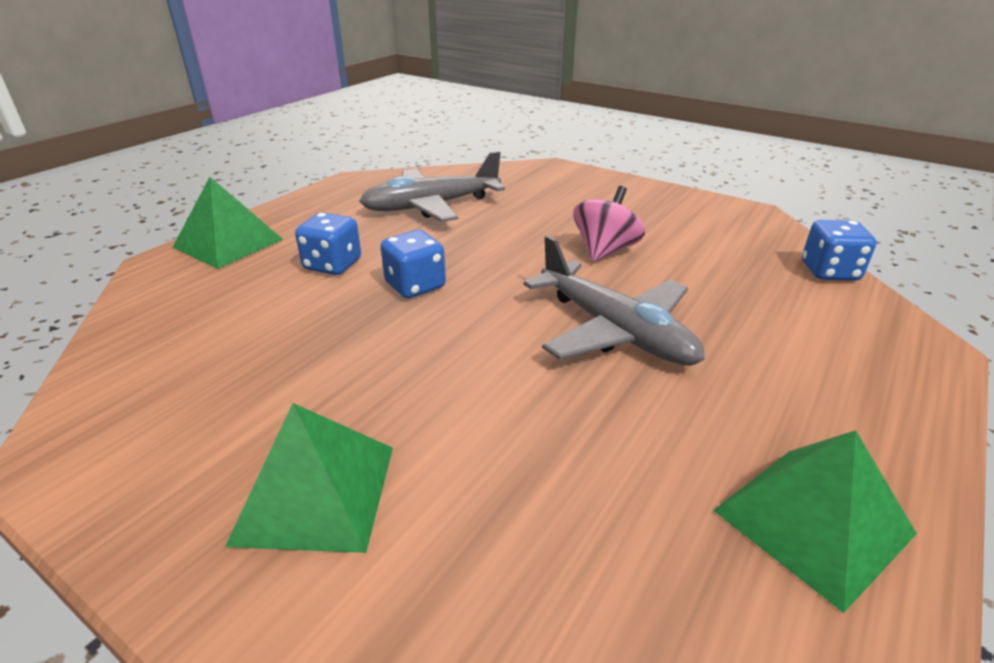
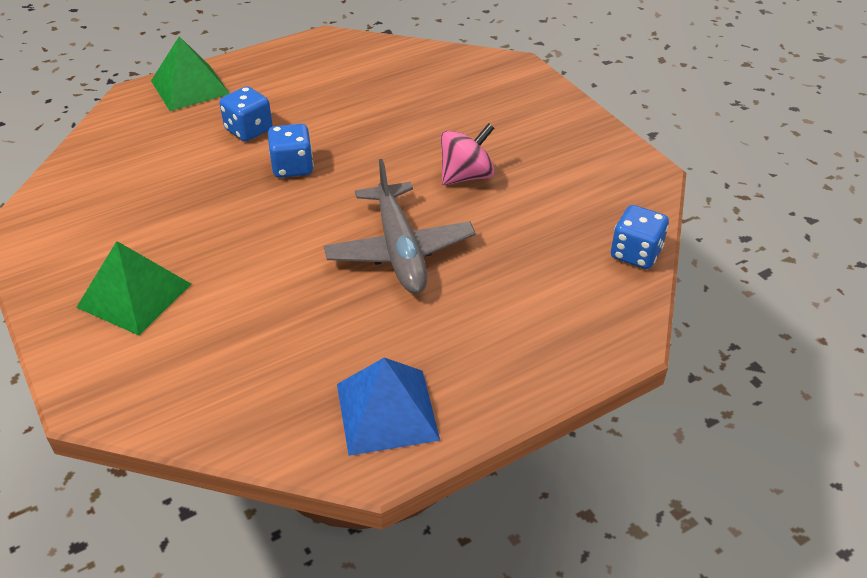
camera: 25 degrees right, 10 degrees up
(431, 206) = (366, 87): grey plane -> none
(813, 522) = (387, 411): green pyramid -> blue pyramid

